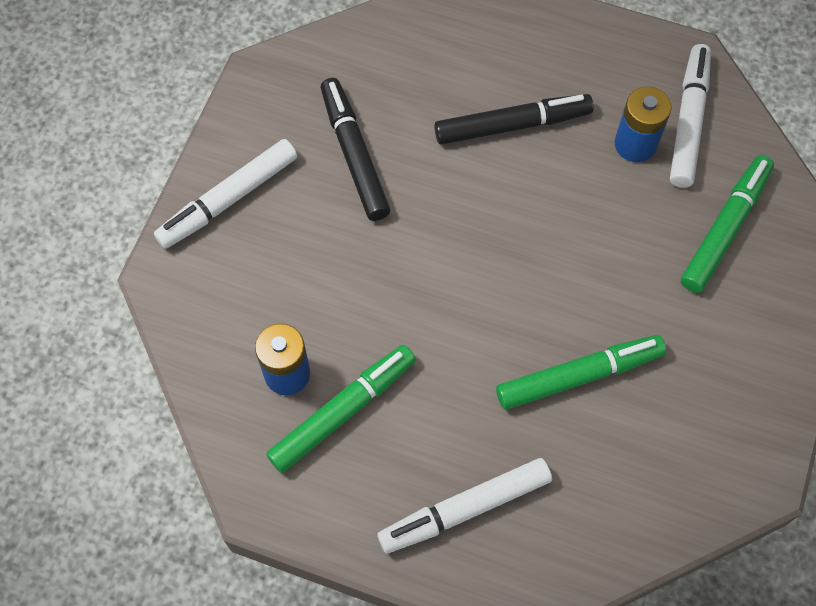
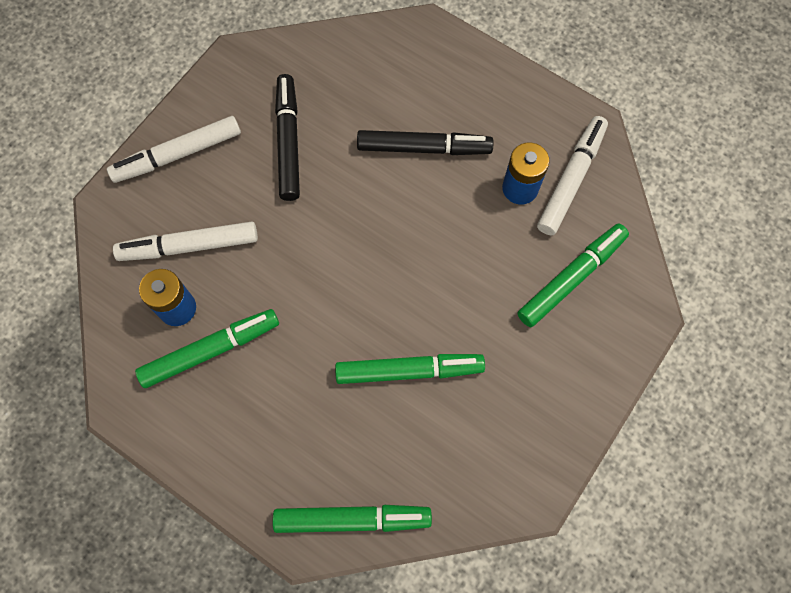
camera: 15 degrees right, 5 degrees up
(465, 509) = (281, 456): white marker -> white marker (189, 246)
(570, 557) = (352, 519): none -> green marker

